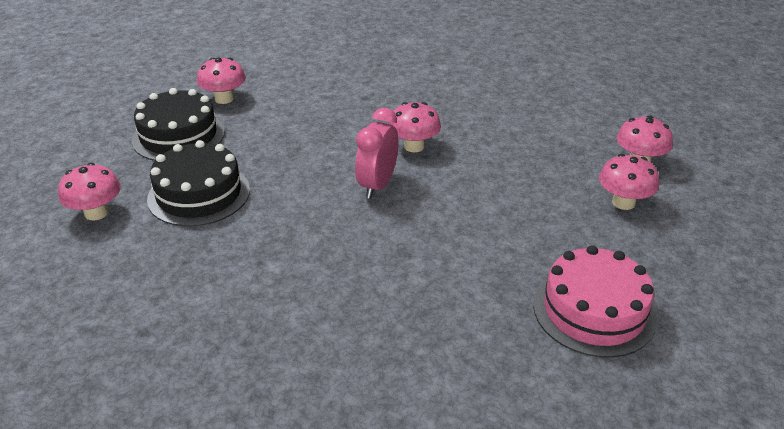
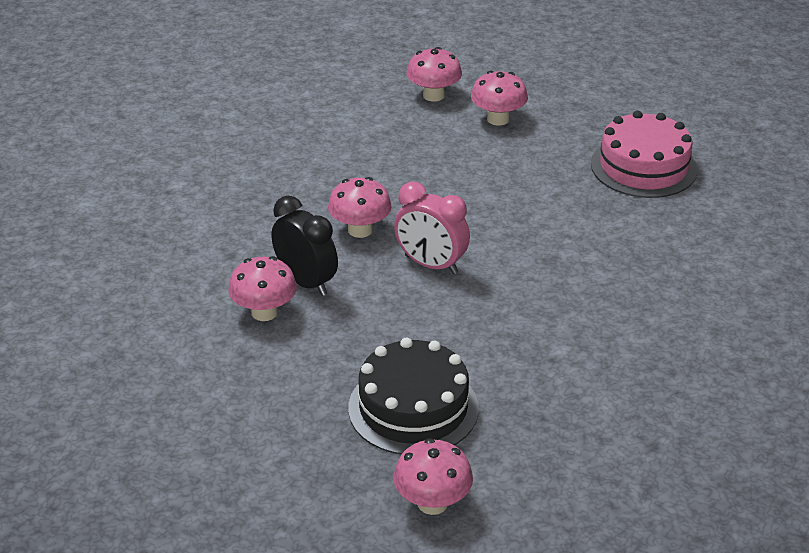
camera: 80 degrees left, 0 degrees up
(178, 136) = (265, 430): black cake -> none
(224, 99) = (177, 385): pink mushroom -> pink mushroom (264, 312)
(340, 131) = (306, 282): none -> black clock

